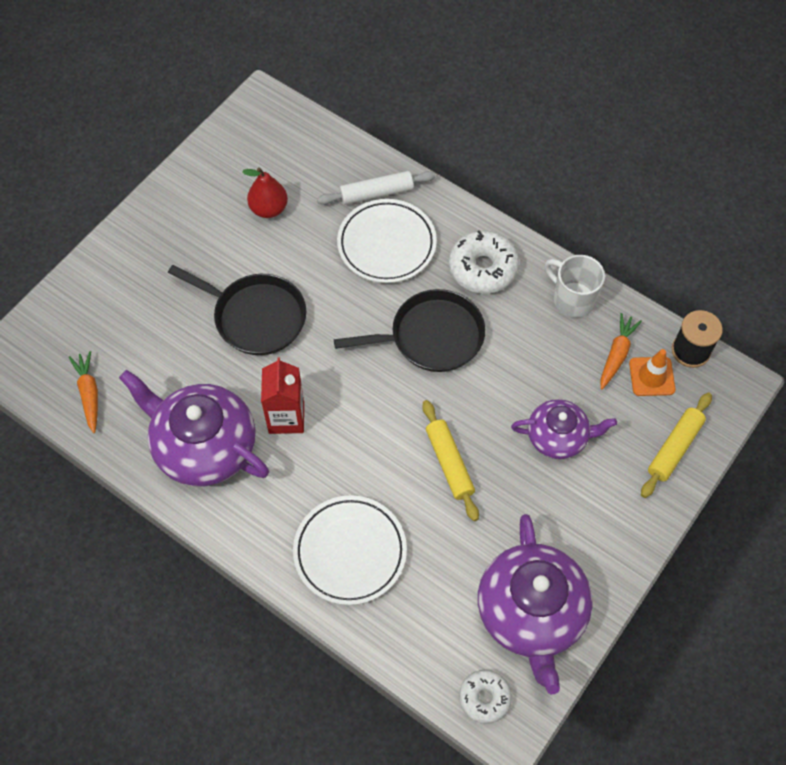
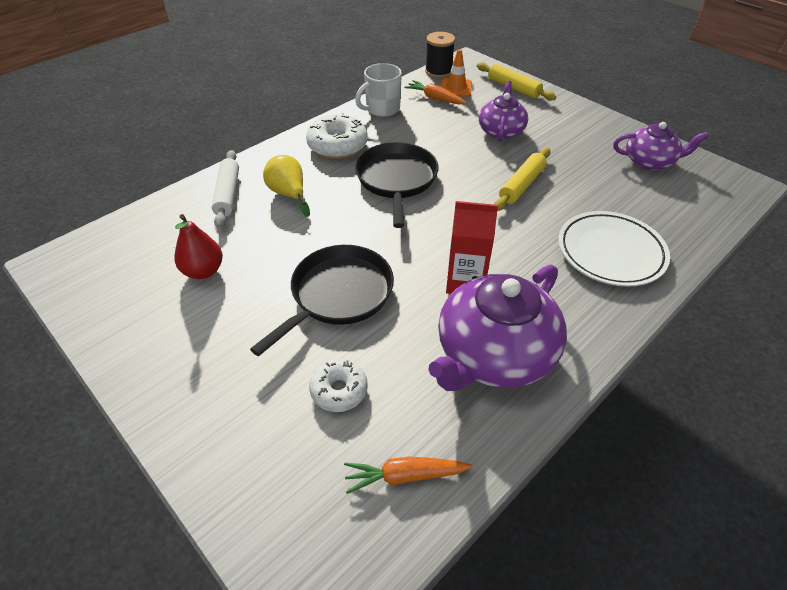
camera: 80 degrees left, 15 degrees down
(386, 244) = (289, 194): white plate -> yellow pear
(449, 463) = (521, 185): yellow rolling pin -> yellow rolling pin turned 45 degrees counterclockwise
(484, 698) = (726, 192): white donut -> white donut (339, 390)
(531, 613) = (649, 162): purple teapot -> purple teapot, size x0.59

